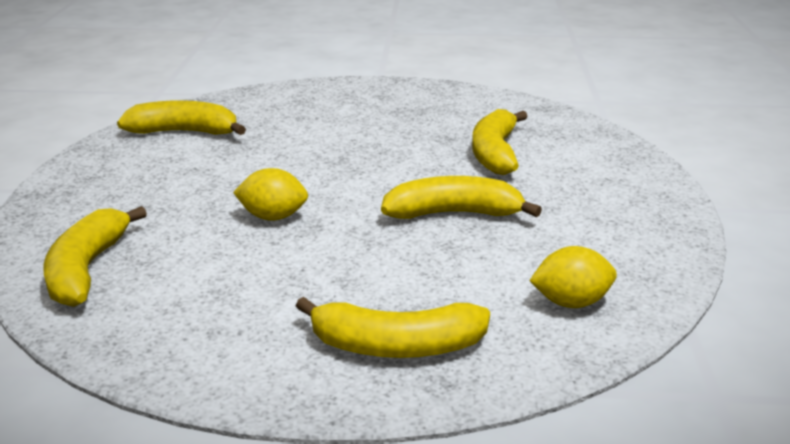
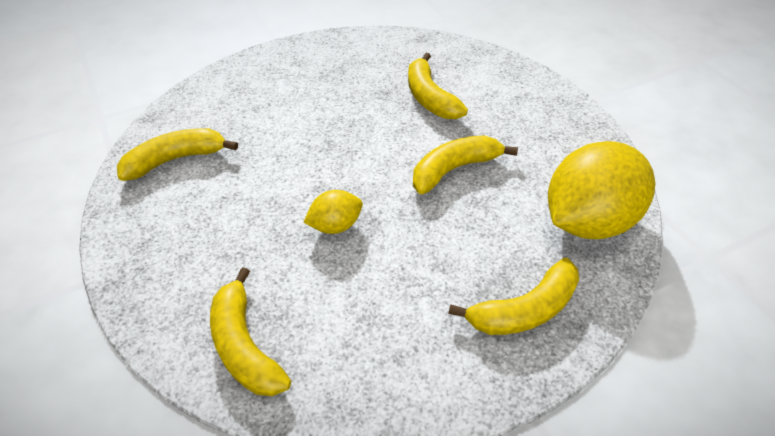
camera: 30 degrees left, 20 degrees up
(571, 302) = (588, 221): yellow lemon -> yellow lemon, size x2.12

